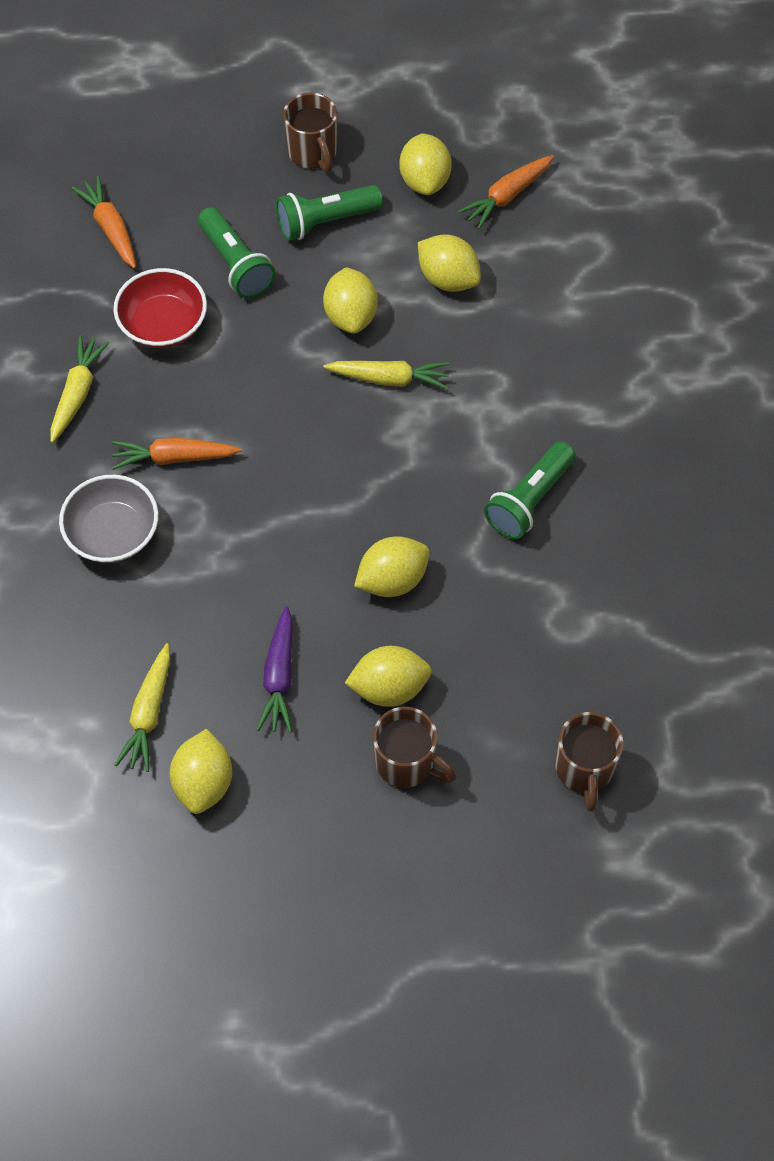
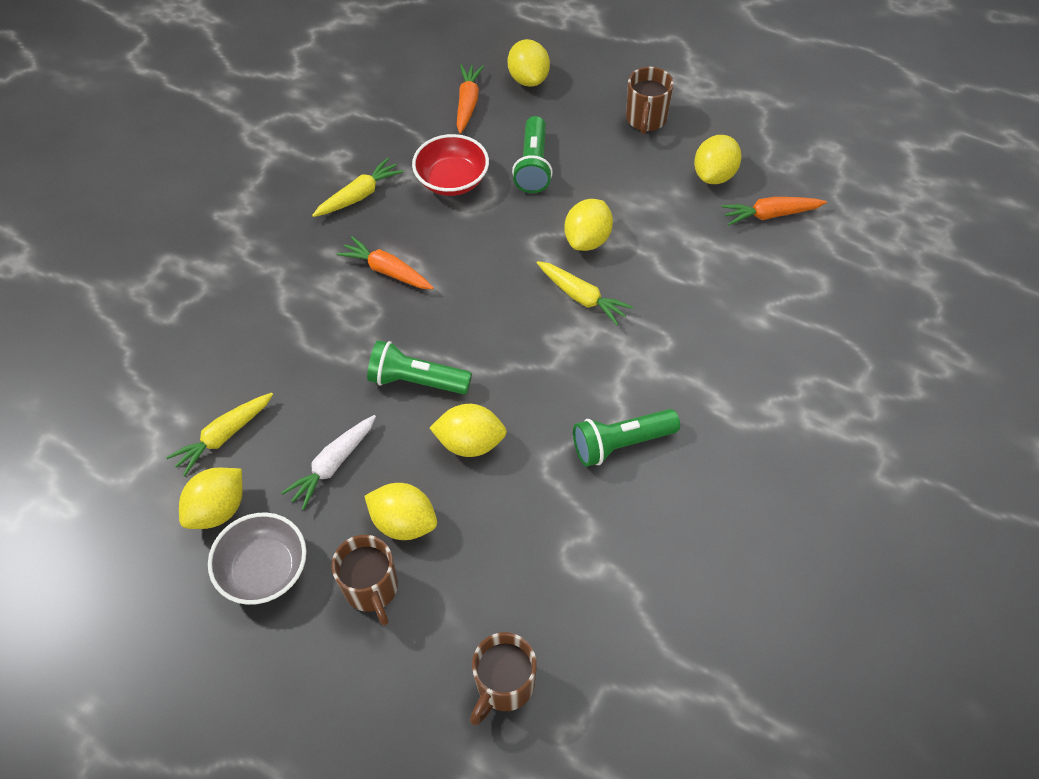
camera: 35 degrees right, 5 degrees down
(113, 533) = (305, 299): grey bowl -> grey bowl (264, 570)
(279, 677) = (333, 465): purple carrot -> white carrot
(325, 221) = (619, 168): green flashlight -> green flashlight (417, 381)
(448, 279) = (680, 250): yellow lemon -> yellow lemon (528, 79)

